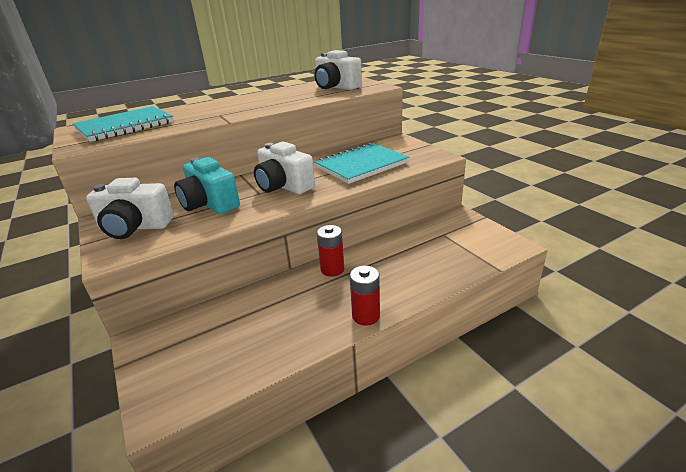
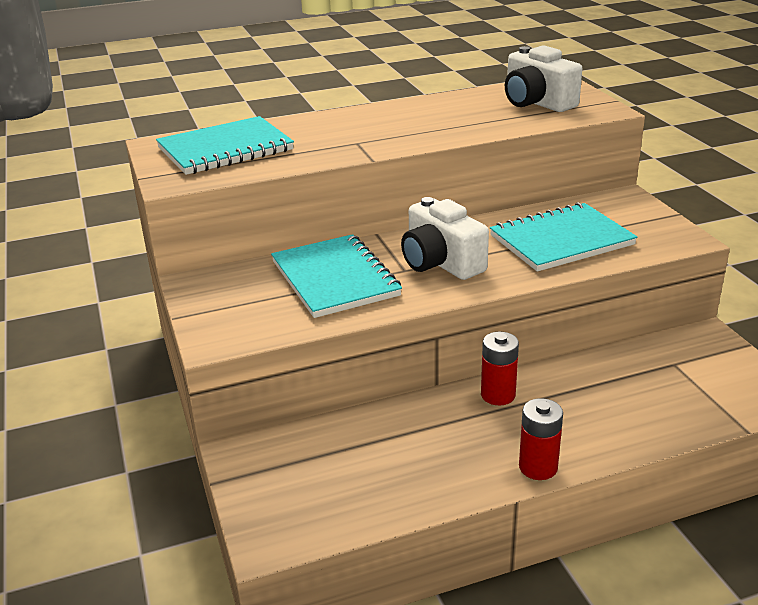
camera: 10 degrees right, 0 degrees up
(135, 227) = (238, 302): white camera -> none
(209, 204) = (335, 279): turquoise camera -> turquoise notebook

